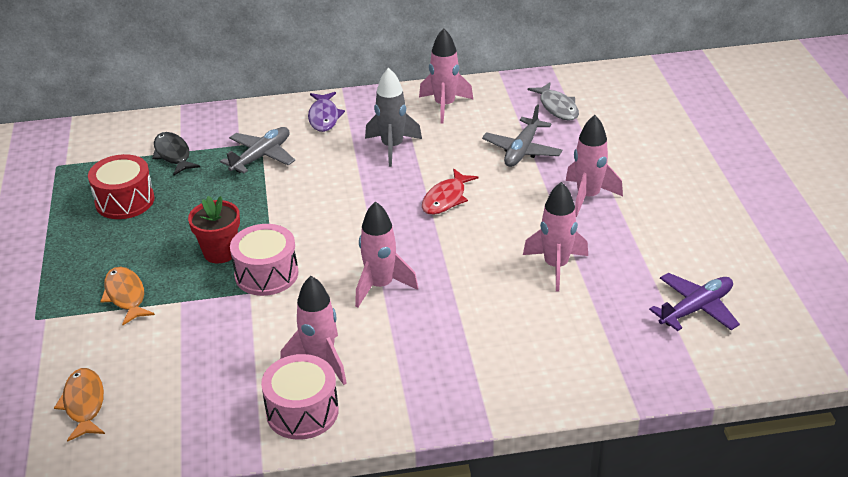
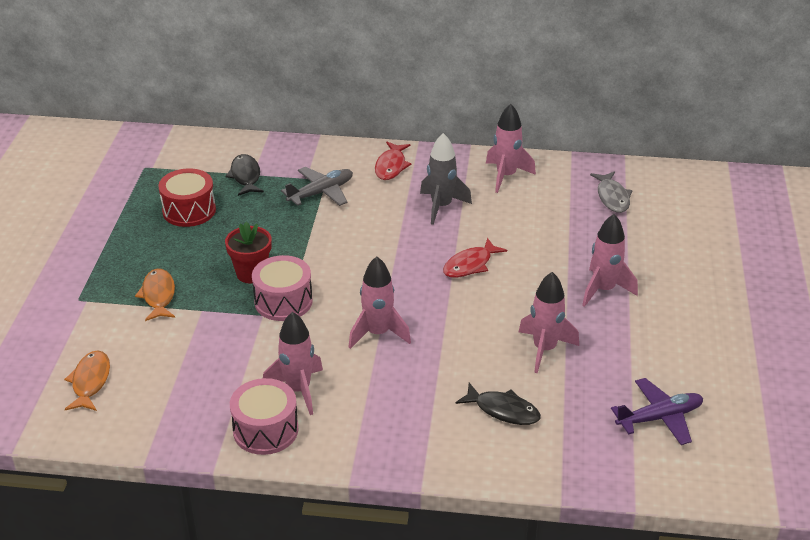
camera: 15 degrees right, 0 degrees up
(324, 117) = (391, 166): purple fish -> red fish
(522, 150) = (560, 233): grey plane -> none
(541, 335) = (503, 410): none -> black fish

